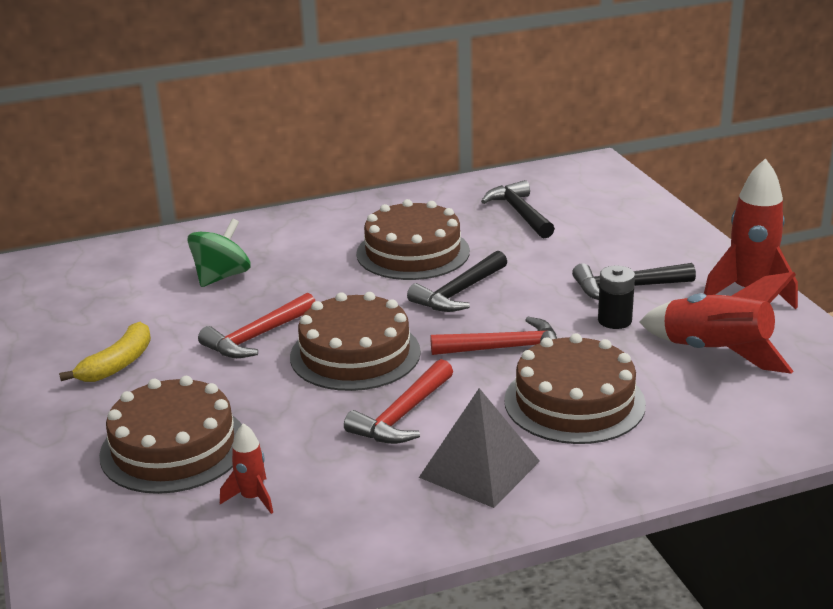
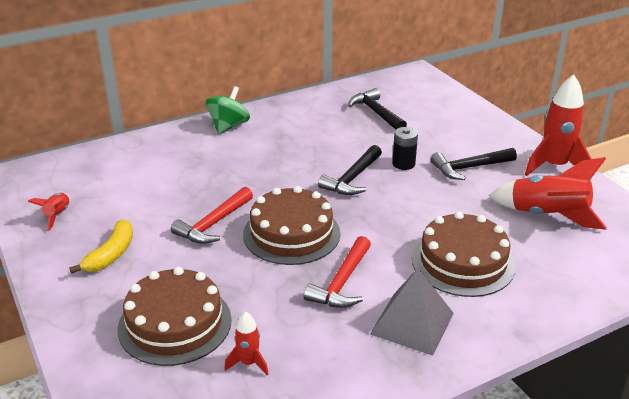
camera: 10 degrees left, 5 degrees up
(64, 316) = (57, 215): none -> red rocket
(221, 276) = (172, 175): green spinning top -> green spinning top (228, 126)
(413, 252) = (309, 148): brown cake -> none
(504, 348) = (399, 222): red hammer -> none
(614, 320) = (469, 194): black battery -> black battery (403, 164)

